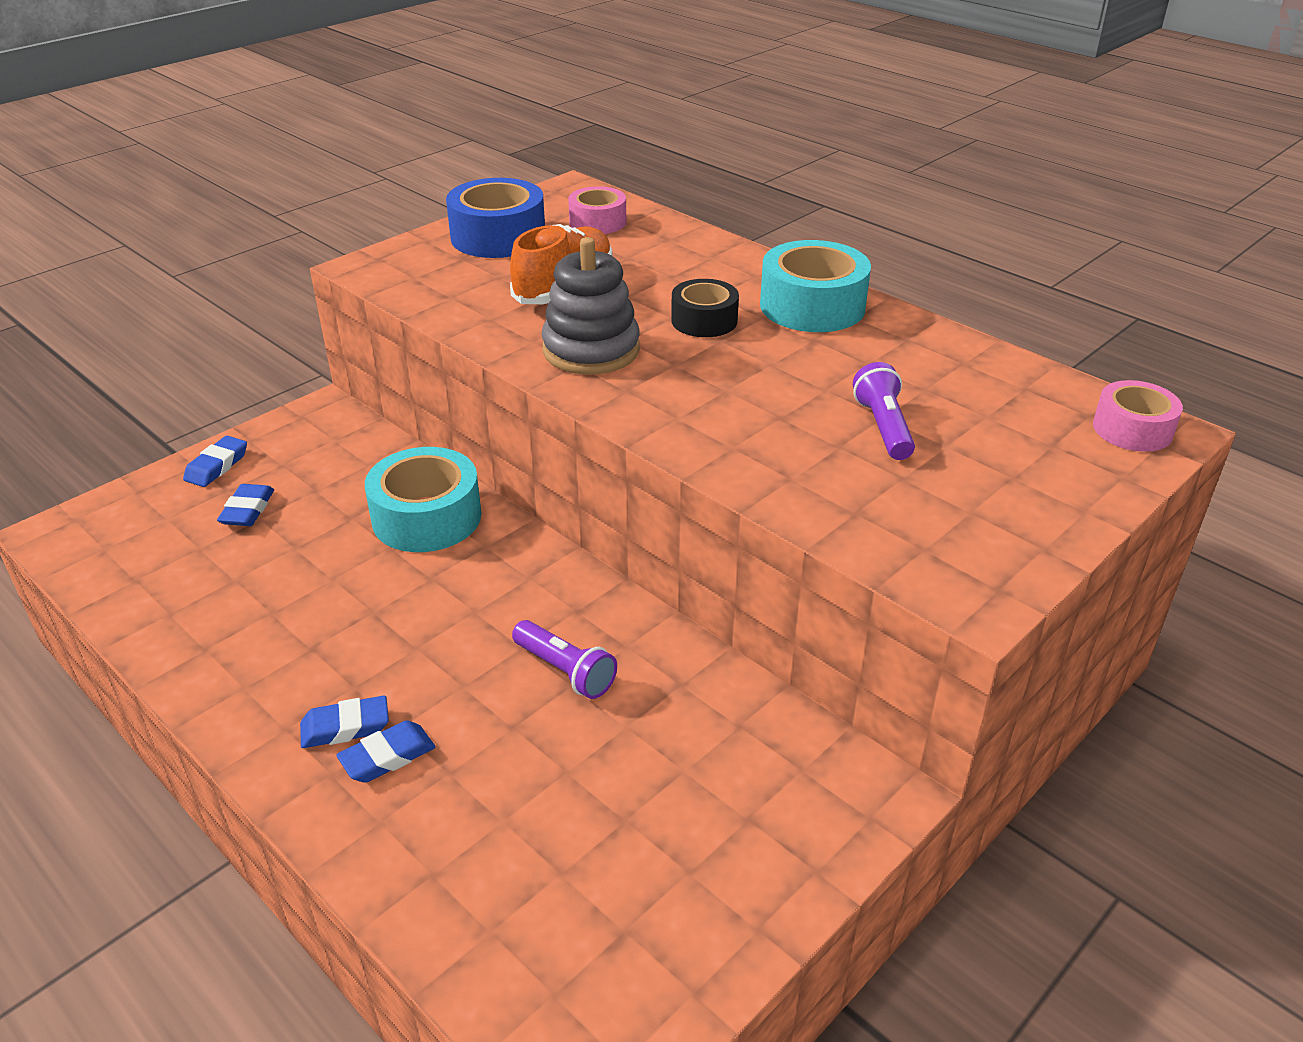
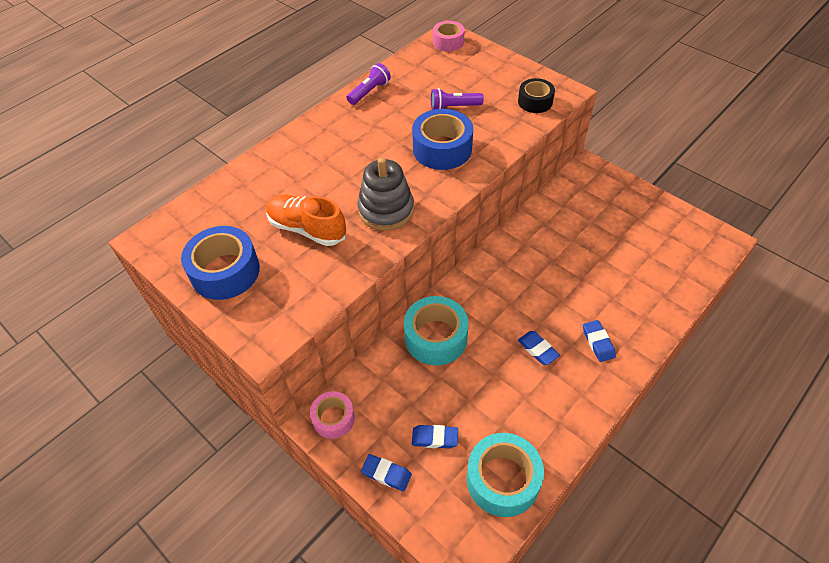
camera: 90 degrees left, 15 degrees up
(387, 756) = (610, 322): blue eraser -> blue eraser (537, 349)
(565, 671) = (545, 263): purple flashlight -> purple flashlight (369, 91)
(597, 222) = (211, 220): pink tape -> pink tape (333, 418)
(704, 320) = (353, 166): black tape -> black tape (535, 102)
(748, 408) = (442, 149): none -> blue tape
(812, 306) = (338, 125): turquoise tape -> turquoise tape (502, 480)

